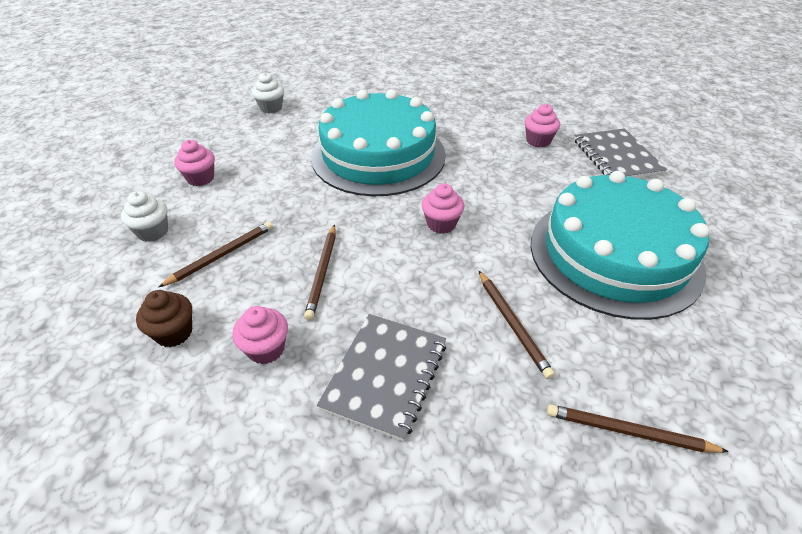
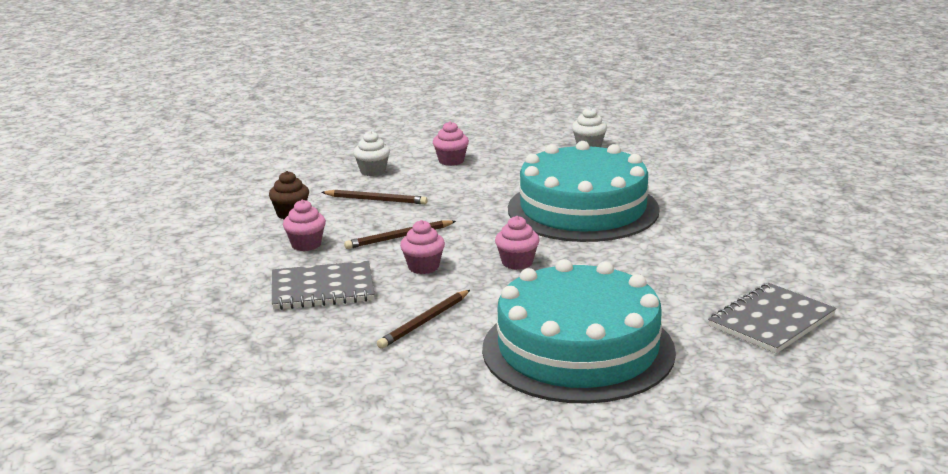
camera: 60 degrees right, 20 degrees down
(538, 141) = (734, 272): pink cupcake -> pink cupcake (423, 267)
(629, 432) = (357, 390): brown pencil -> none

